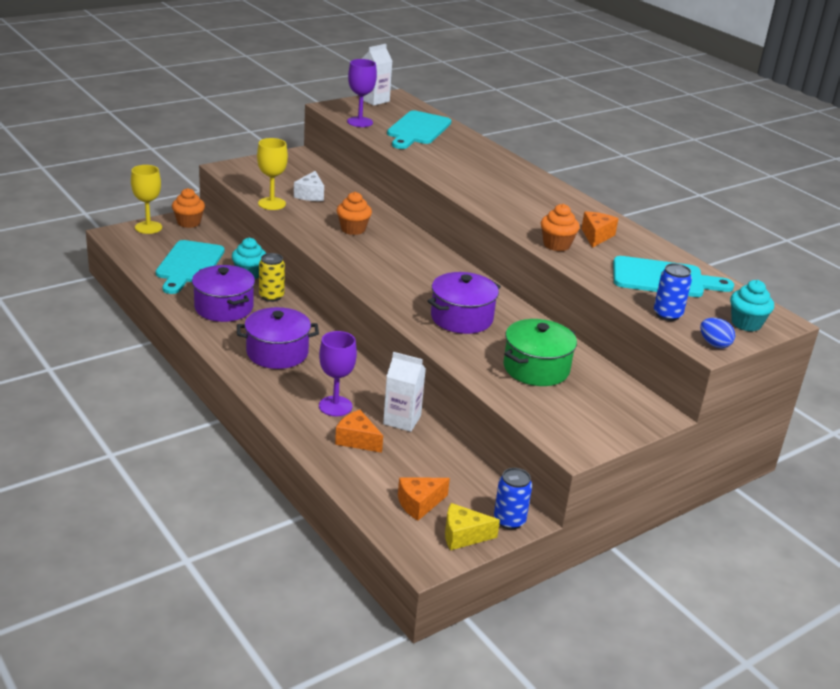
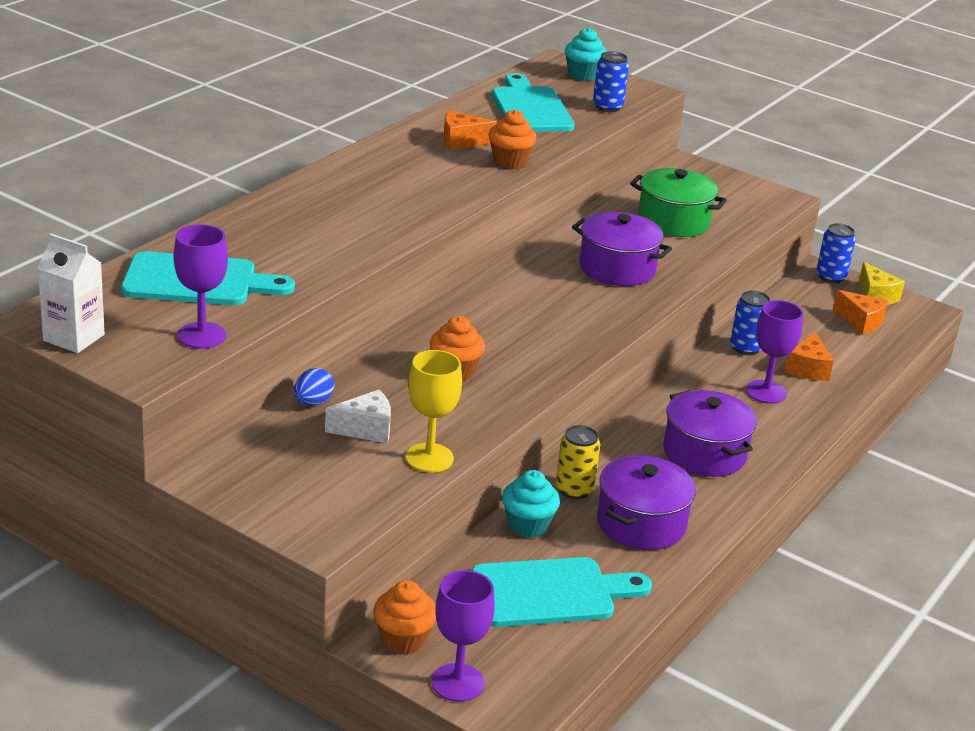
camera: 110 degrees left, 0 degrees up
(148, 227) = (457, 683): yellow goblet -> purple goblet
(402, 420) = (746, 348): white carton -> blue can
(714, 344) = (640, 89): blue egg -> blue egg (313, 402)

